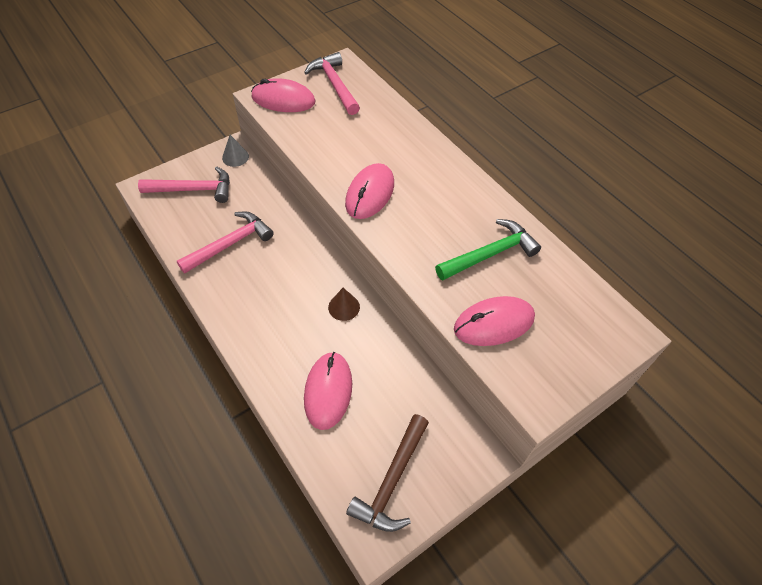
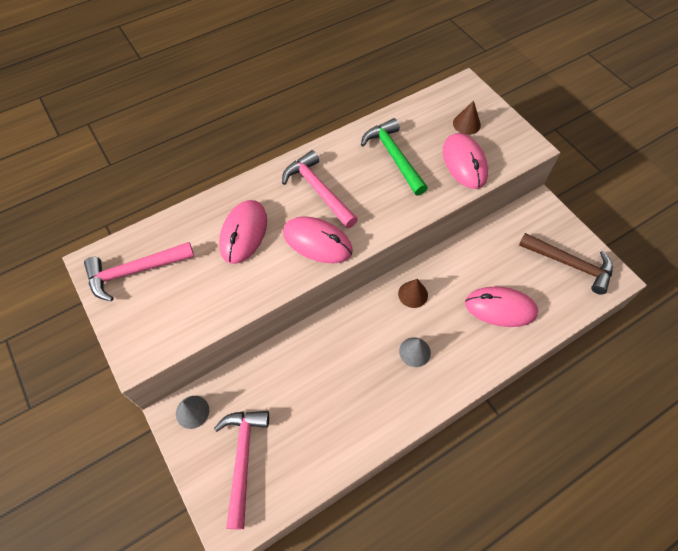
camera: 85 degrees left, 5 degrees up
(230, 244) = (332, 406): pink hammer -> pink hammer (318, 190)
(279, 307) = (415, 352): none -> grey cone
(283, 100) = (151, 328): pink mouse -> pink mouse (243, 233)
(560, 330) = (466, 124): none -> brown cone

